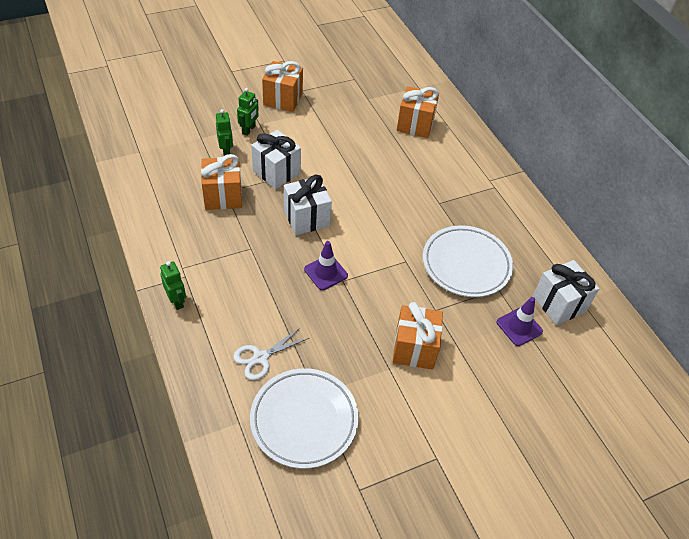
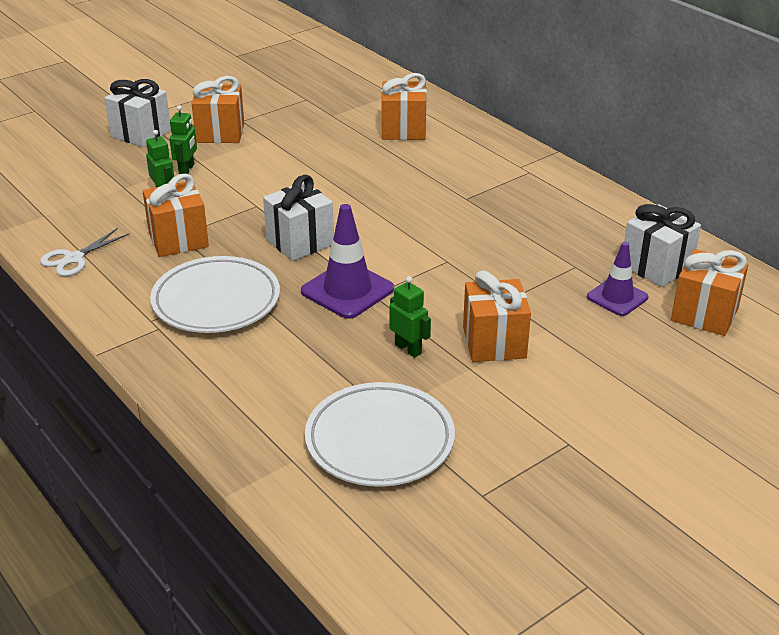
camera: 10 degrees left, 15 degrees down
(177, 301) = (157, 355): green robot -> green robot (408, 349)
(260, 358) = (295, 390): white scissors -> white scissors (73, 259)
(276, 172) = (241, 204): white gift -> white gift (141, 134)
(326, 272) = (347, 290): purple traffic cone -> purple traffic cone, size x1.53
(466, 264) = (525, 250): white plate -> white plate (216, 301)
(579, 359) = (704, 314): none -> orange gift

